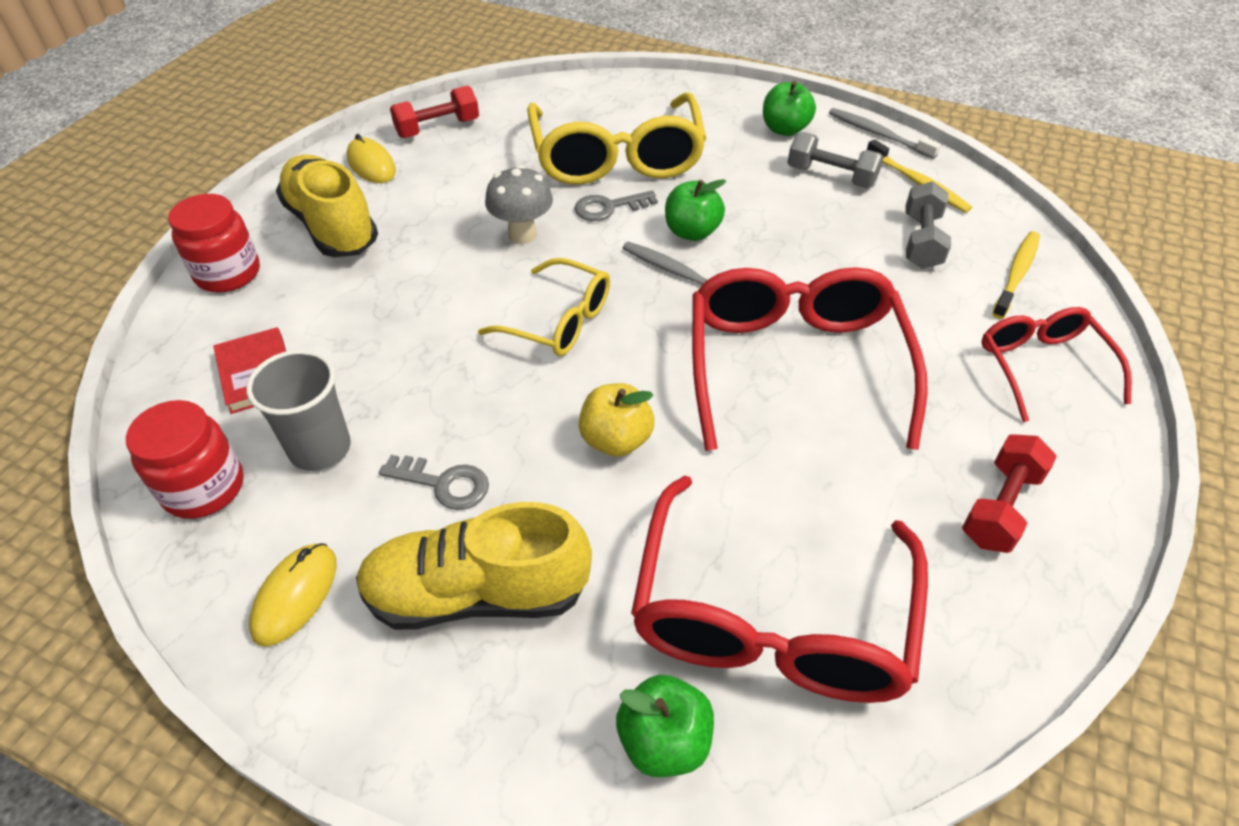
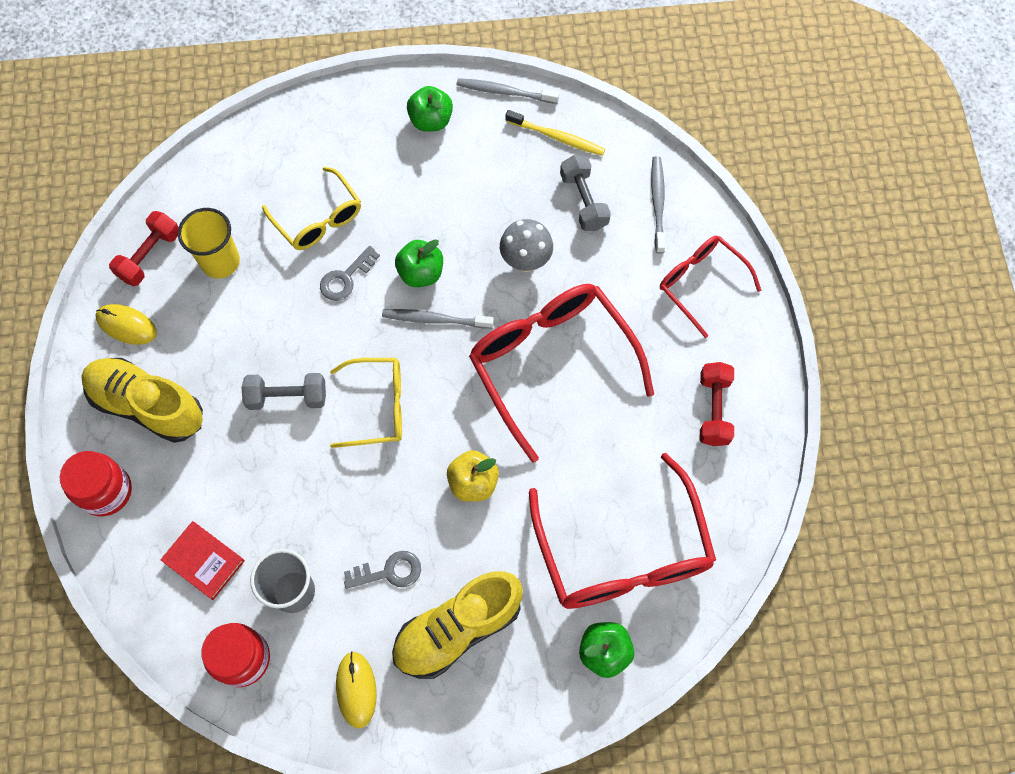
camera: 30 degrees left, 20 degrees up
(497, 153) = (220, 261): none -> yellow cup
(522, 235) = (299, 339): grey mushroom -> grey mushroom (525, 261)
(616, 157) = (318, 218): yellow glasses -> yellow glasses, size x0.58
(831, 176) = (491, 161): grey dumbbell -> grey dumbbell (287, 397)
(1016, 274) = (658, 203): yellow toothbrush -> grey toothbrush

